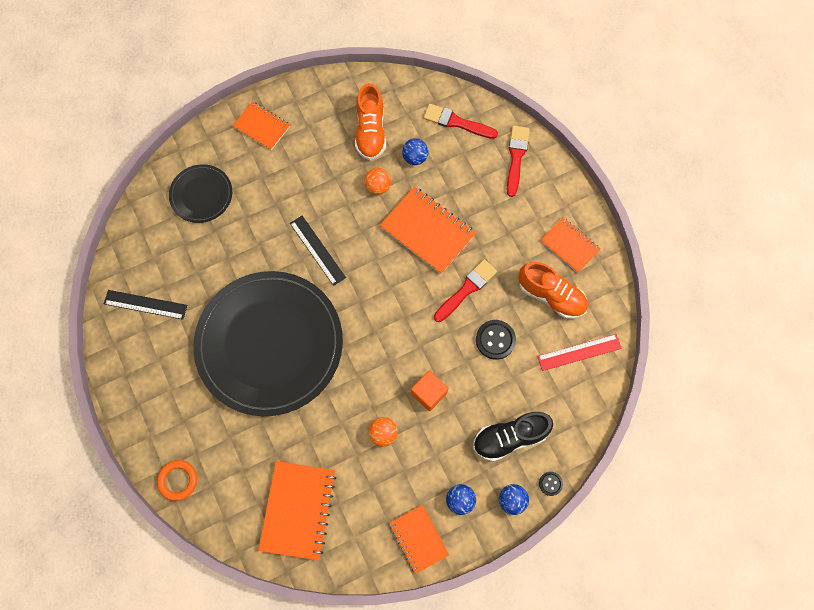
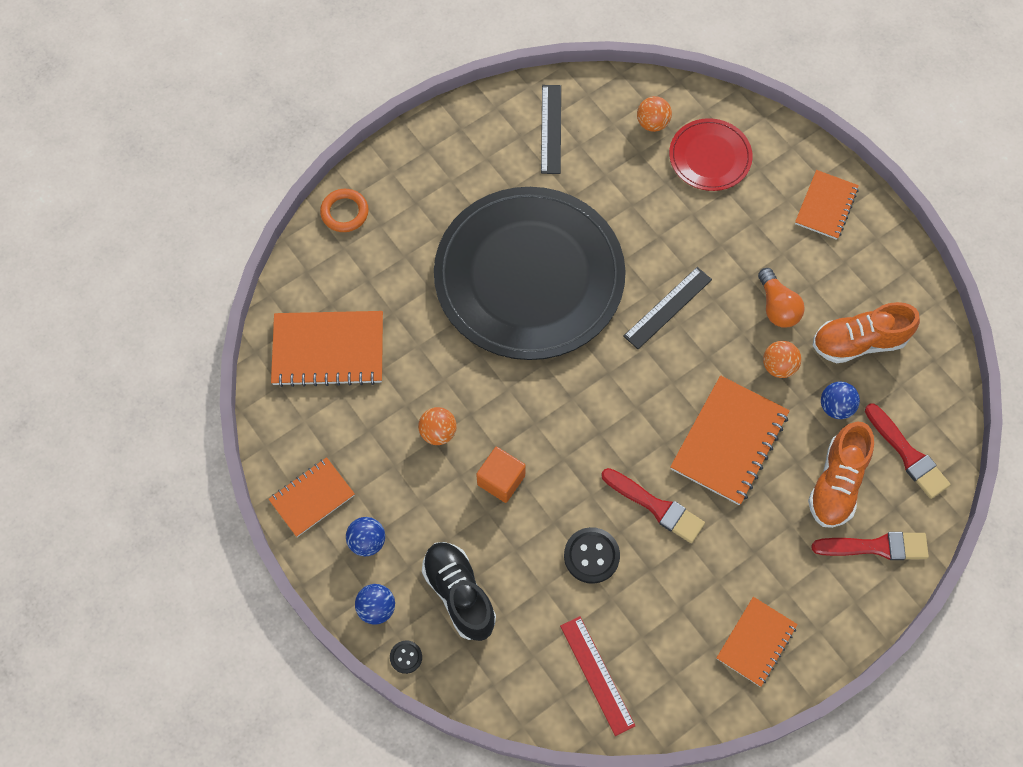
camera: 80 degrees right, 5 degrees down
(161, 229) = (652, 123): none -> orange ball
(201, 195) = (710, 157): black plate -> red plate
(333, 177) = (777, 306): none -> orange light bulb
(456, 122) = (908, 454): red brush -> red brush turned 135 degrees clockwise
(551, 296) = (672, 625): orange shoe -> orange shoe (836, 483)

